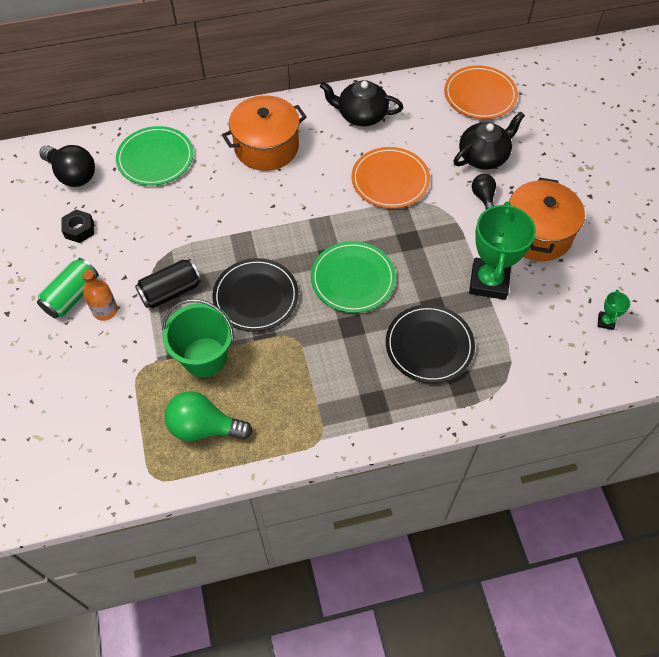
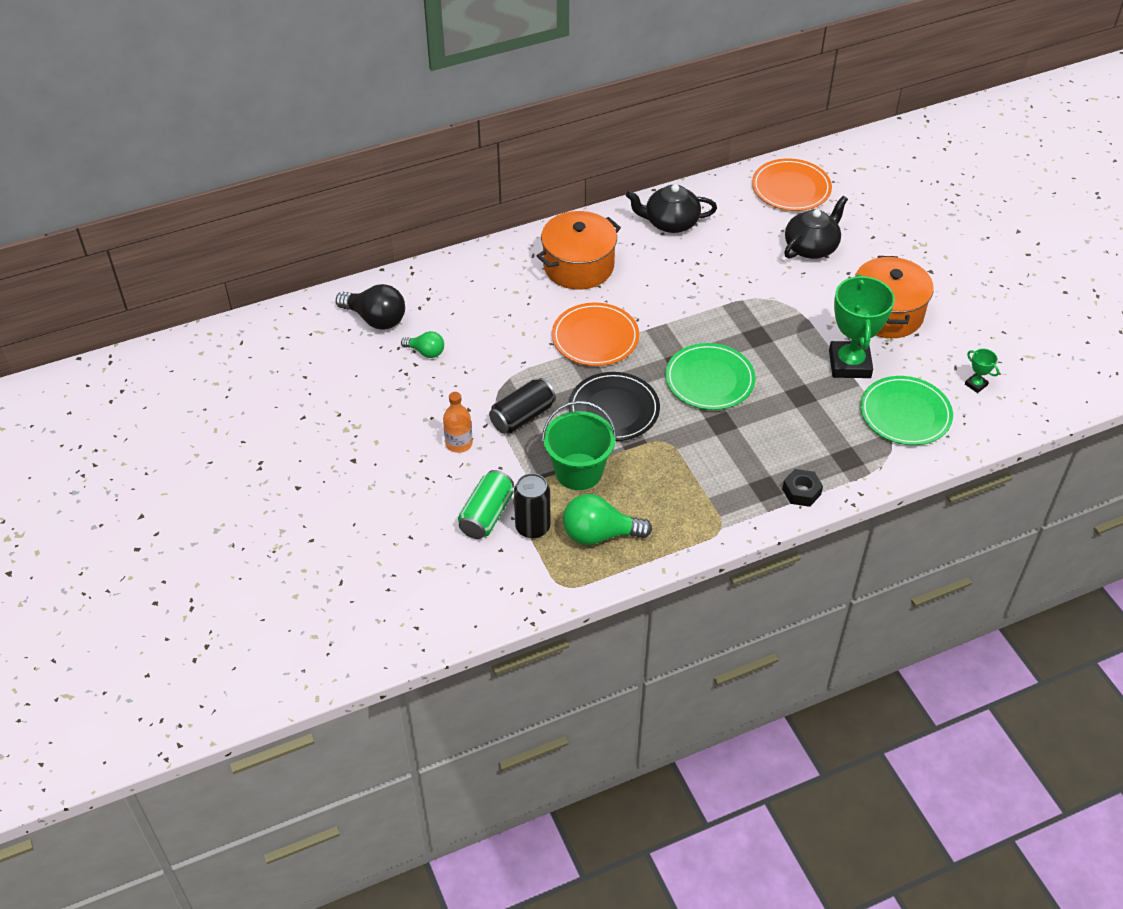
camera: 10 degrees left, 10 degrees down
(72, 296) = (418, 435): green can -> green can (486, 515)
(79, 229) = (402, 371): black nut -> black nut (801, 492)
(106, 213) = (426, 352): none -> green light bulb
(145, 409) = (532, 527): none -> black can
(155, 158) = (461, 292): green plate -> green plate (905, 413)
(390, 180) = (720, 282): orange plate -> orange plate (595, 337)
(429, 345) = (806, 430): black plate -> none
(483, 197) = (822, 286): black light bulb -> none
(605, 322) = (976, 384): green trophy -> green trophy turned 45 degrees counterclockwise

